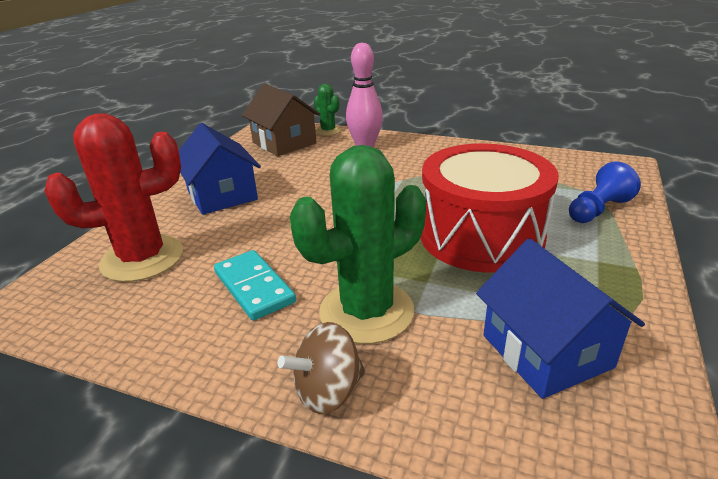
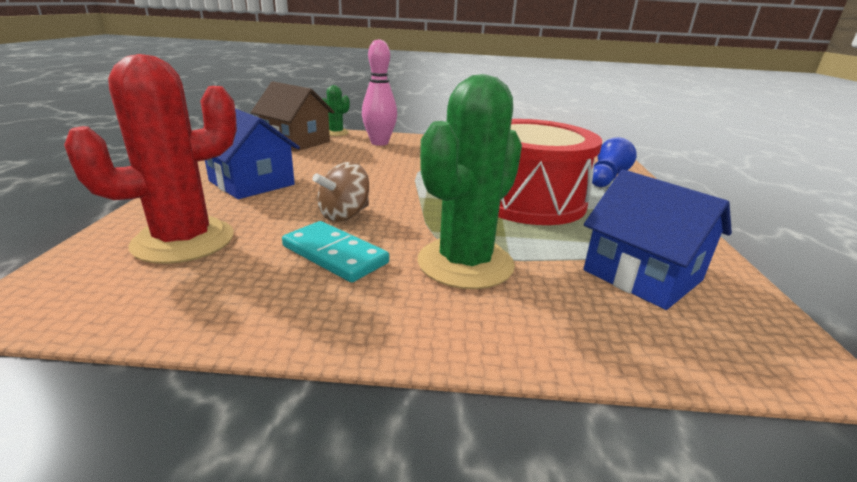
camera: 20 degrees left, 5 degrees down
(328, 391) = (471, 333): brown spinning top -> brown spinning top (344, 215)

